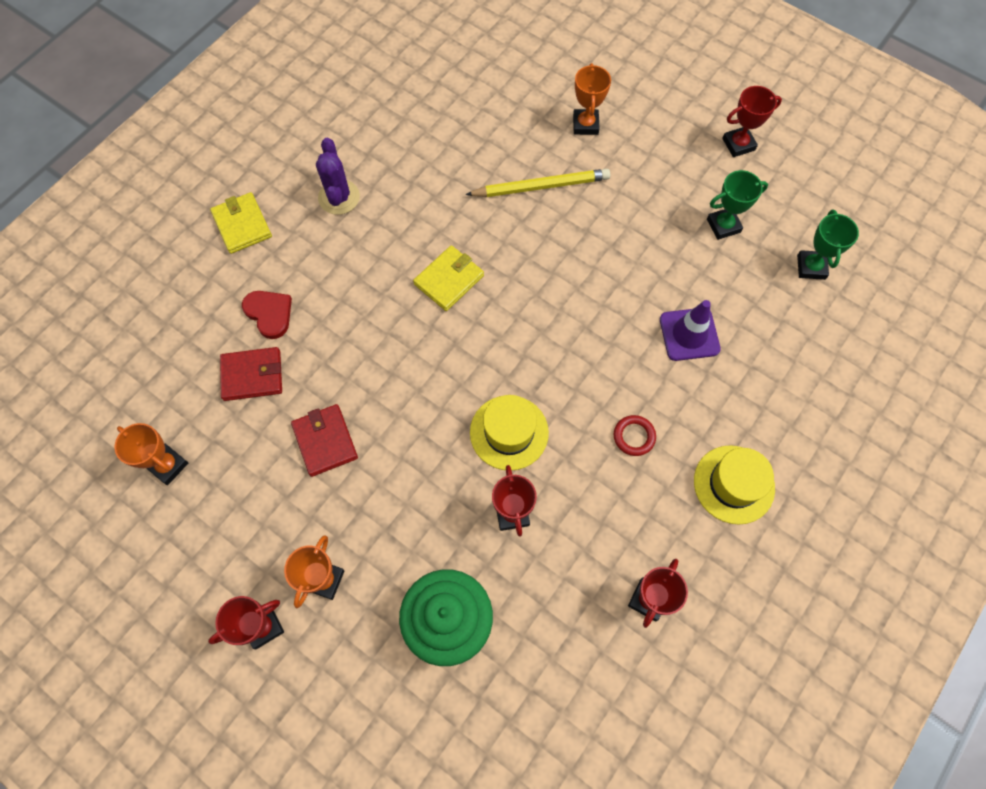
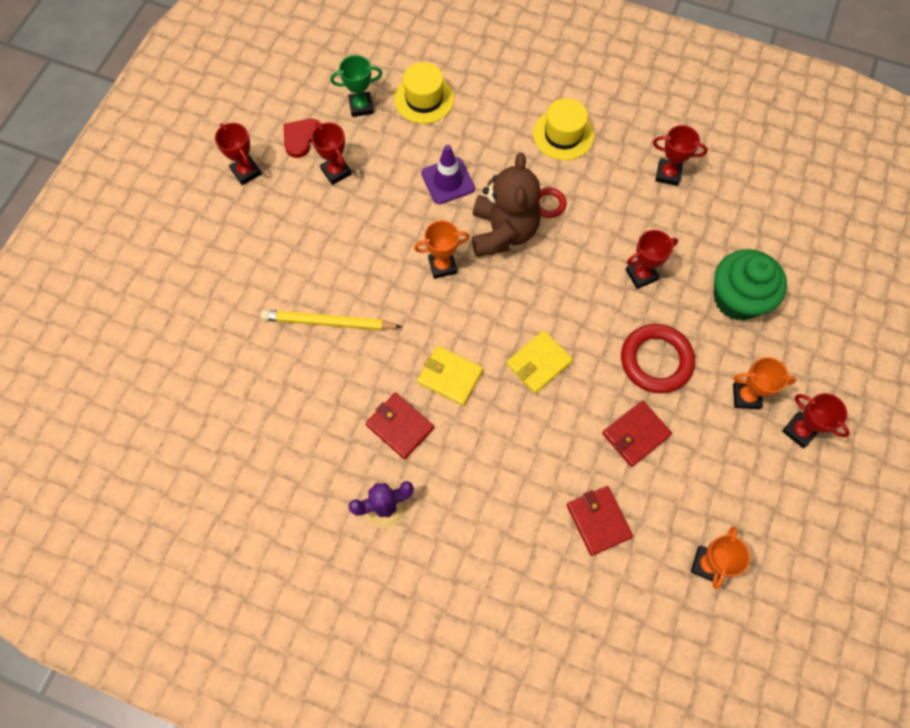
camera: 105 degrees left, 0 degrees up
(242, 225) = (442, 595): yellow wallet -> yellow wallet (538, 363)
(269, 314) = (532, 528): red heart -> red heart (302, 138)
(400, 492) = (656, 360): none -> red ring
(411, 225) = (400, 426): none -> red wallet
(509, 432) = (576, 292): yellow hat -> yellow hat (424, 99)
(541, 186) = (328, 322): yellow pencil -> yellow pencil turned 60 degrees counterclockwise
(585, 124) = (248, 299): orange trophy -> orange trophy (442, 266)
(607, 375) = (503, 232): none -> brown teddy bear
(723, 225) = (336, 171): green trophy -> red trophy

